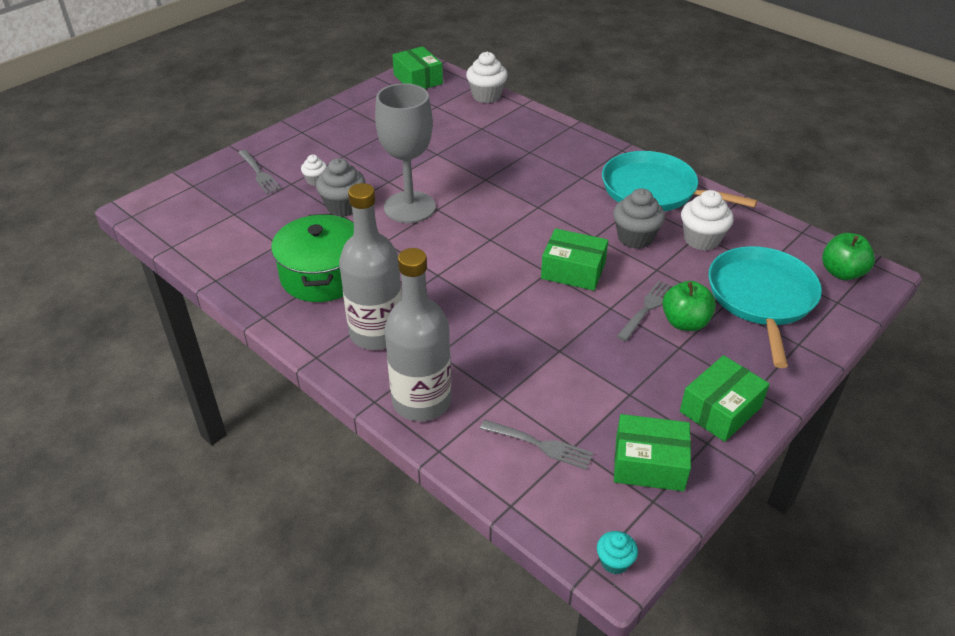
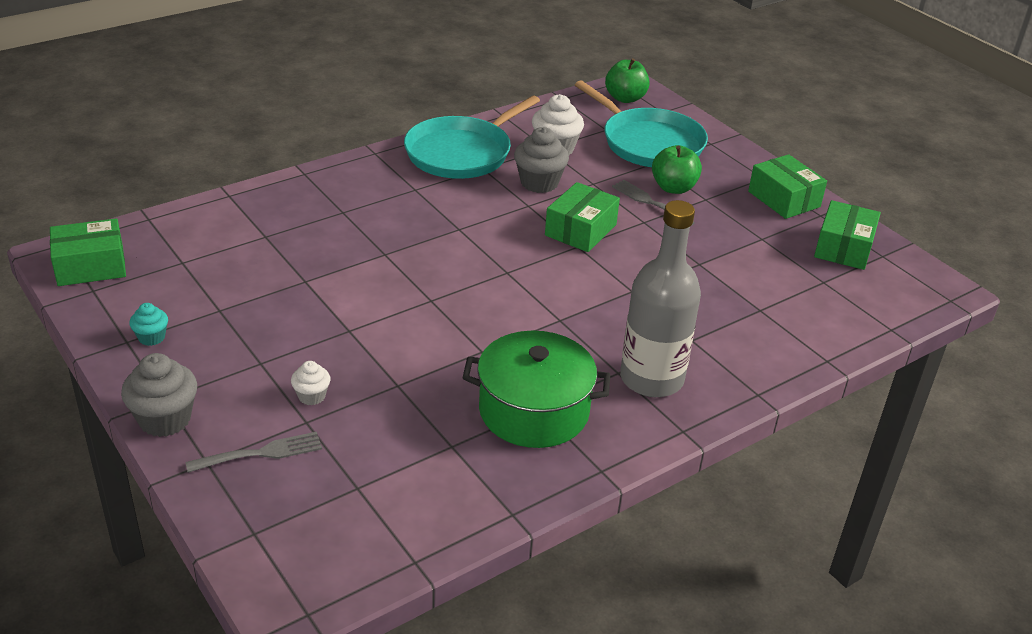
camera: 80 degrees left, 5 degrees down
(343, 206) = (390, 377): grey cupcake -> grey cupcake (165, 419)
(409, 207) = (417, 321): grey goblet -> none
(421, 401) = (761, 361): grey bottle -> none
(486, 96) = (185, 217): white cupcake -> none
(541, 445) = (821, 299): grey fork -> none
(614, 562) = (944, 288): turquoise cupcake -> turquoise cupcake (151, 337)
(761, 298) = (649, 143): turquoise pan -> turquoise pan turned 150 degrees counterclockwise

